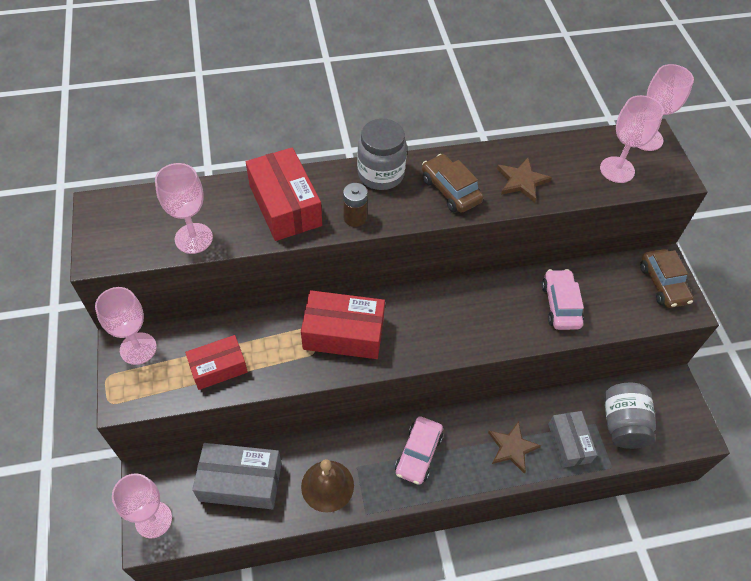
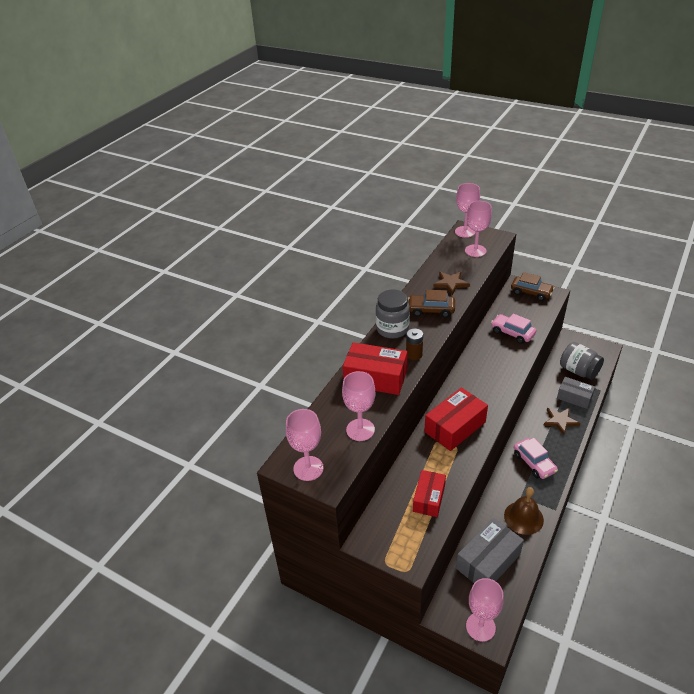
camera: 45 degrees left, 15 degrees down
(138, 348) = (377, 534): pink goblet -> pink goblet (308, 468)

